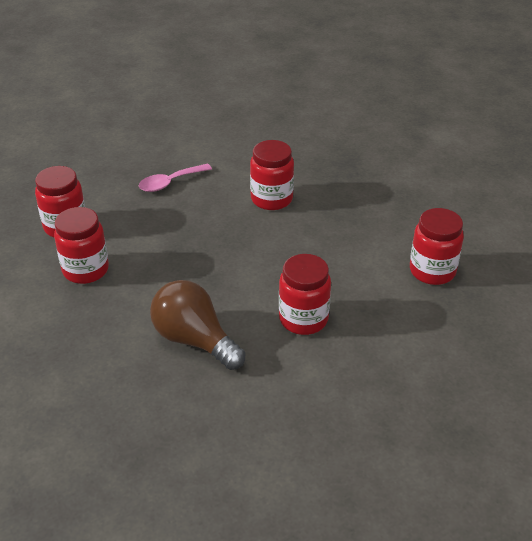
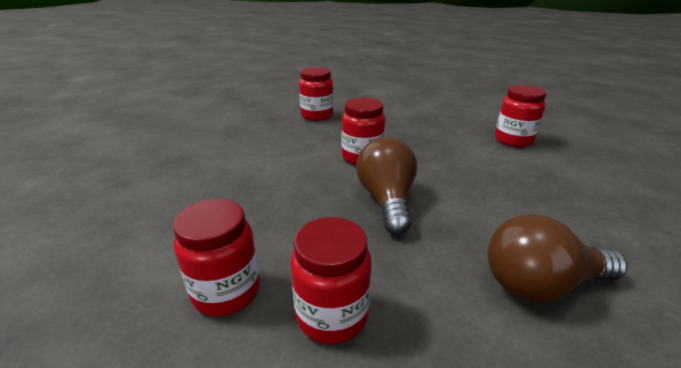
camera: 50 degrees left, 10 degrees down
(170, 183) = (268, 189): pink spoon -> none
(220, 240) = (386, 200): none -> brown light bulb
(303, 319) = (540, 206): red jar -> red jar (317, 115)

